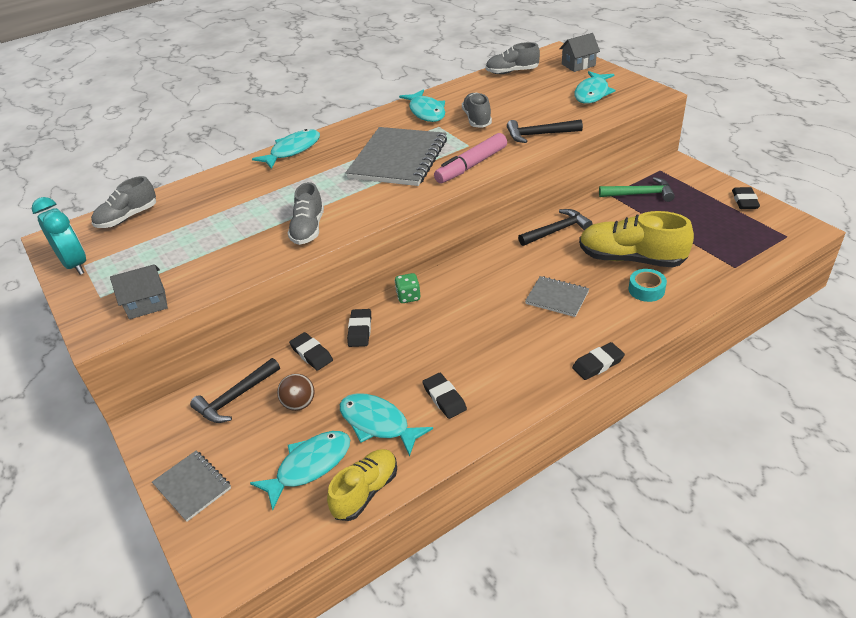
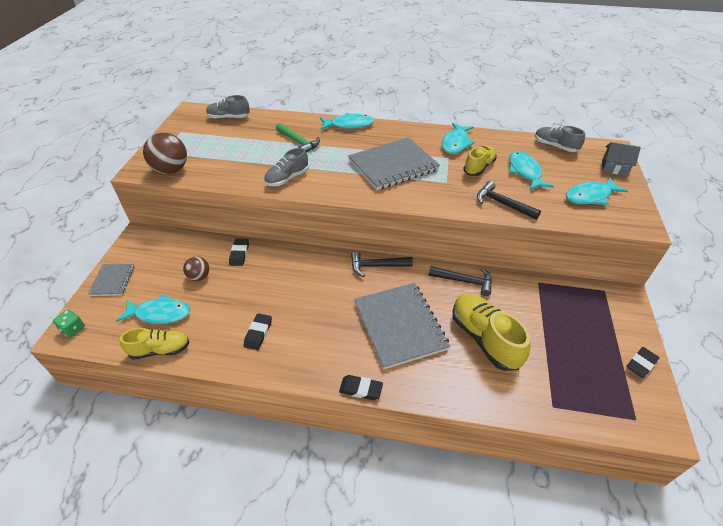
camera: 40 degrees right, 5 degrees up
(75, 265) = (178, 129): turquoise clock -> none
(147, 304) = (171, 170): grey house -> brown ball
(235, 398) = (182, 250): black hammer -> black hammer (376, 266)
(360, 330) = (276, 259): black eraser -> none
(378, 423) = (213, 319): turquoise fish -> turquoise fish (525, 171)
(408, 297) = (324, 258): green dice -> green dice (73, 329)
(471, 165) = (427, 197): pink marker -> none
(477, 119) = (479, 167): grey shoe -> yellow shoe
(557, 298) = (400, 325): grey notebook -> grey notebook, size x1.96
(640, 194) = (561, 297): green hammer -> green hammer (298, 142)
(646, 290) = (463, 368): turquoise tape -> none

